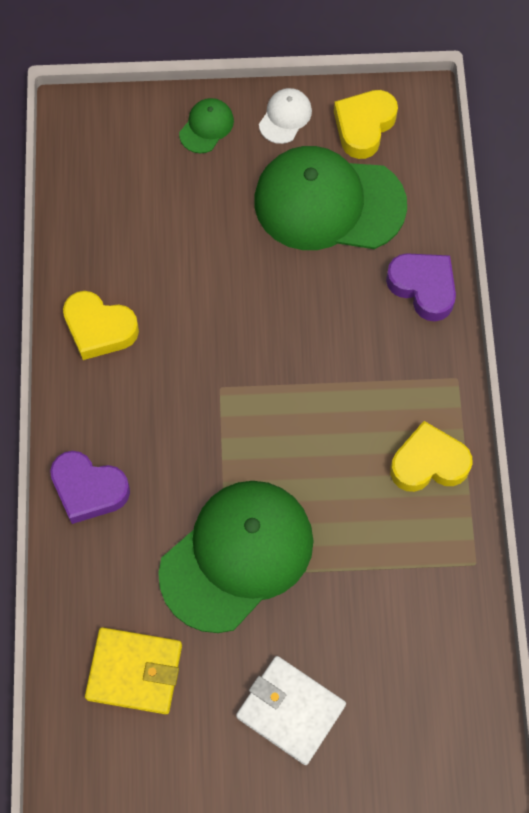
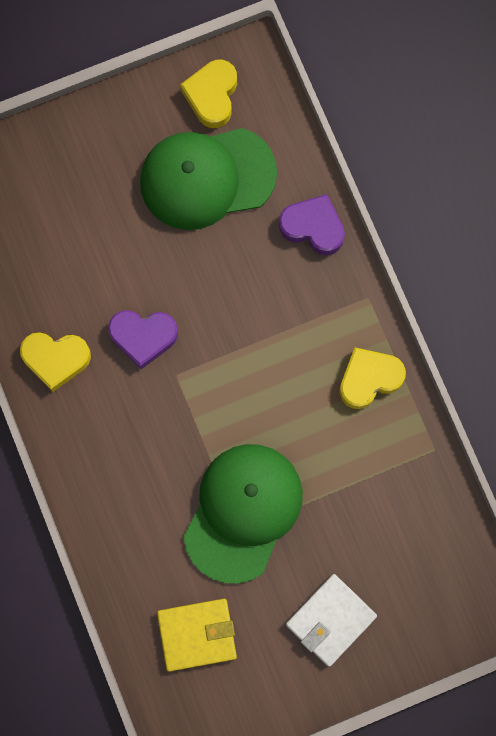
camera: 20 degrees left, 10 degrees up
(88, 489) = (102, 500): purple heart -> purple heart (143, 337)
(206, 127) = (76, 143): green cap -> none
(285, 117) = (141, 110): white cap -> none
(290, 710) = (330, 620): white wallet -> white wallet turned 60 degrees counterclockwise

